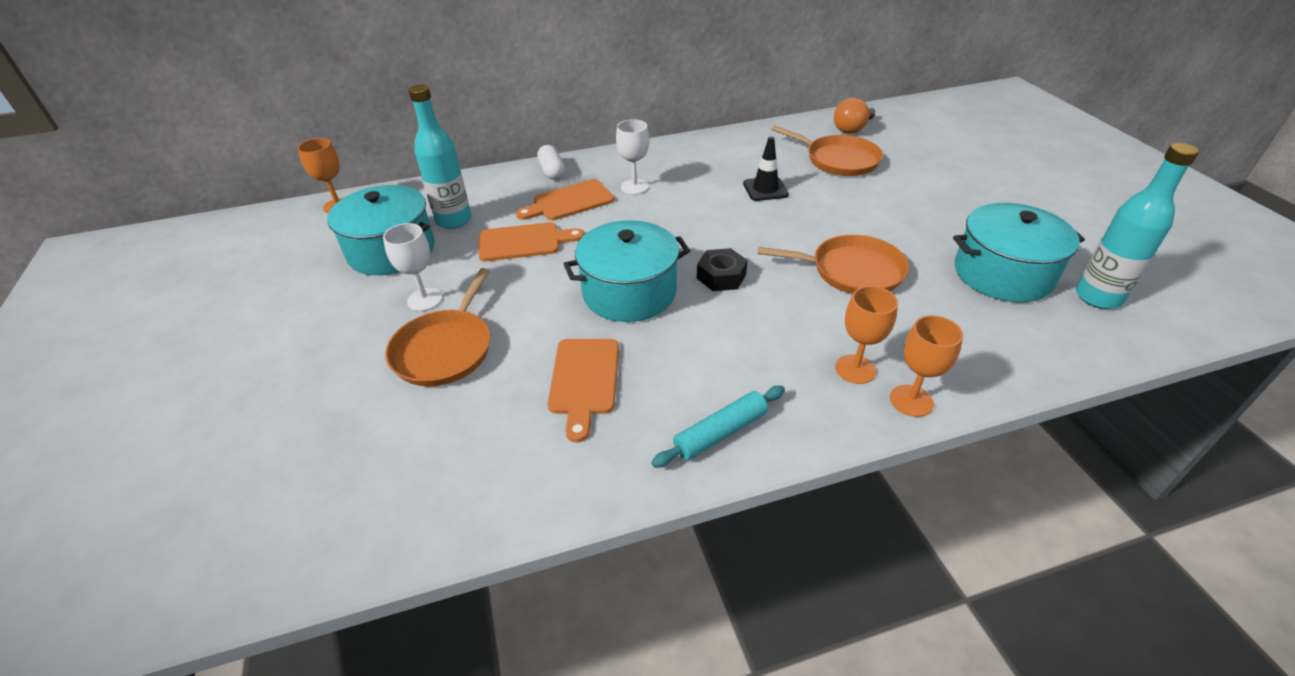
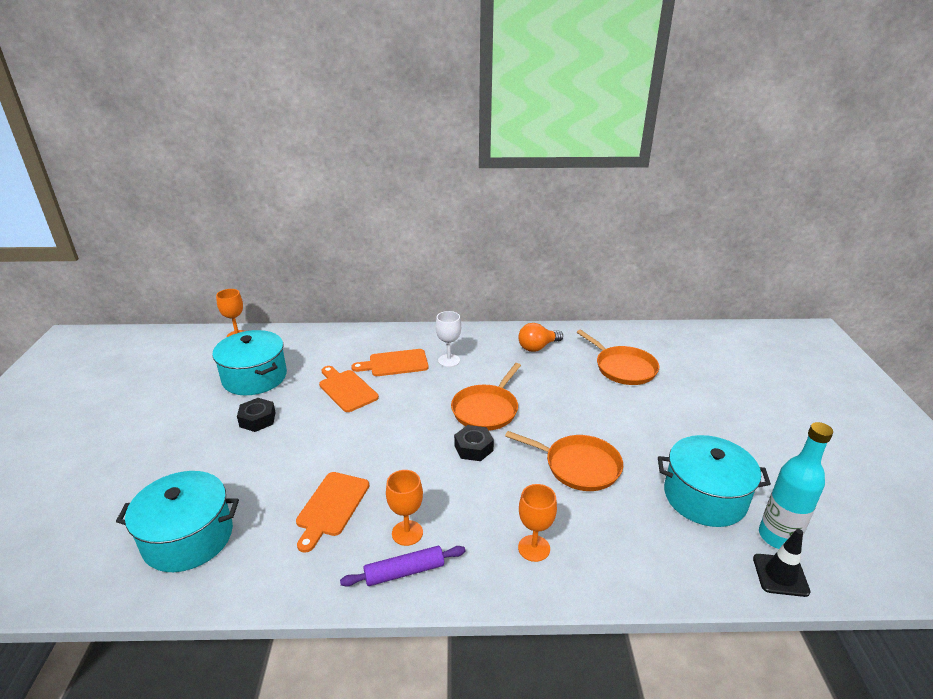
camera: 15 degrees right, 10 degrees down
(424, 299) = (257, 419): white goblet -> black nut
(445, 349) = (252, 460): orange pan -> orange pan (486, 409)
(453, 220) = (307, 362): turquoise bottle -> none
(524, 242) = (346, 389): orange cutting board -> orange cutting board turned 135 degrees counterclockwise
(552, 171) = (395, 336): white capsule -> none
(629, 292) = (399, 446): turquoise pot -> turquoise pot (188, 538)
(720, 432) = (404, 572): turquoise rolling pin -> purple rolling pin
(765, 189) = (548, 382): black traffic cone -> black traffic cone (780, 575)
(852, 129) = (651, 342): orange light bulb -> orange light bulb (537, 347)
(911, 400) = (563, 585): orange goblet -> orange goblet (407, 533)

